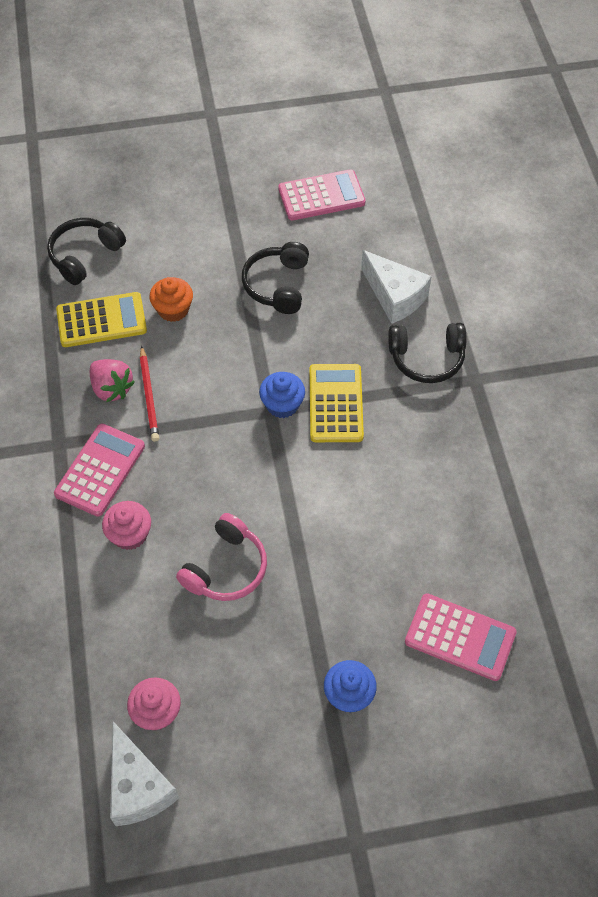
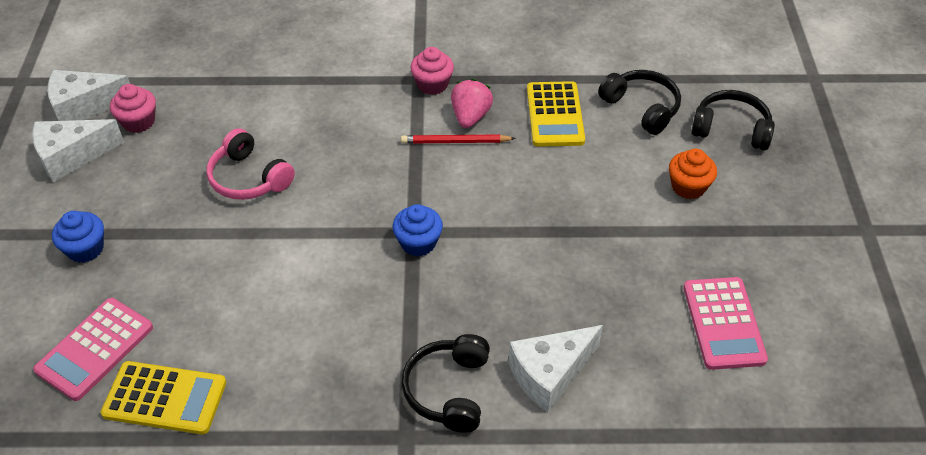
camera: 100 degrees right, 10 degrees down
(100, 470) = (381, 103): pink calculator -> none
(112, 388) = (470, 116): pink strawberry -> pink strawberry turned 135 degrees clockwise
(130, 534) = (308, 118): pink cupcake -> pink cupcake (432, 84)
(173, 309) = (560, 168): orange cupcake -> orange cupcake (688, 187)
(222, 765) = (72, 156): none -> white cheese
(277, 285) = (583, 259): black headphones -> black headphones (731, 129)
(336, 403) = (407, 289): yellow calculator -> yellow calculator (165, 398)

